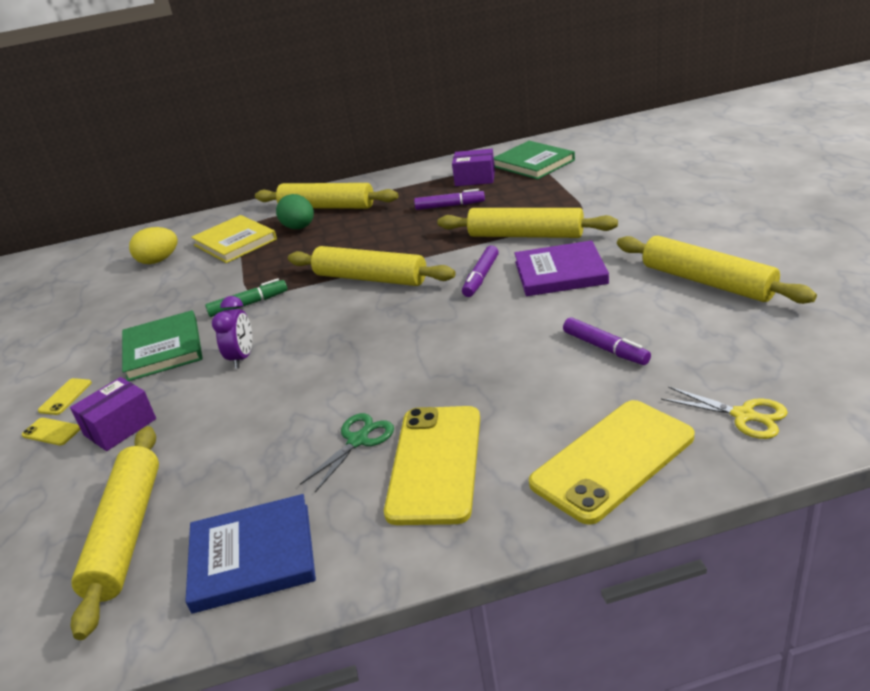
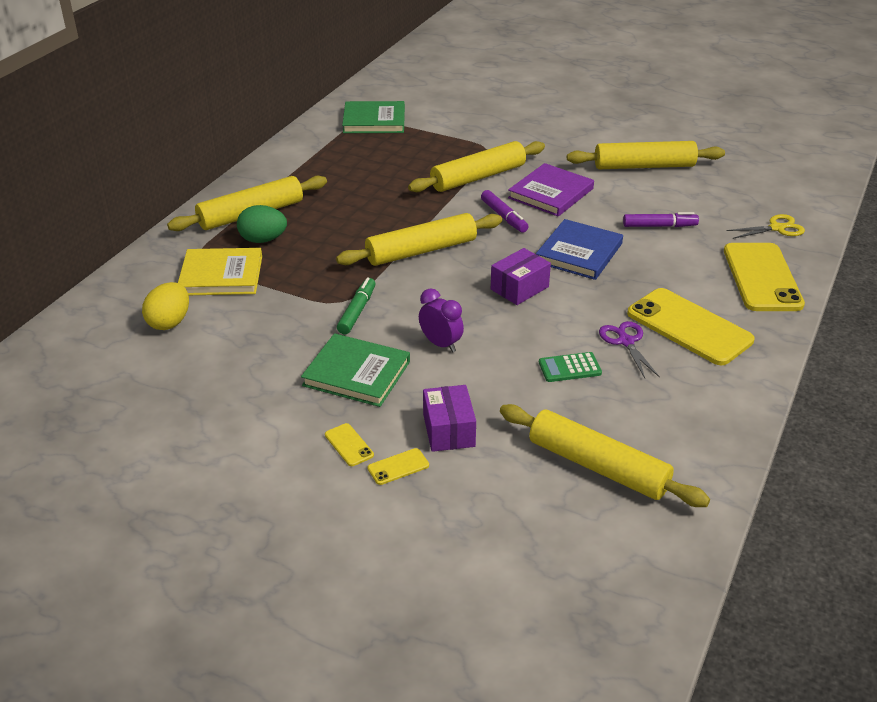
camera: 55 degrees left, 5 degrees up
(252, 557) = (691, 423): blue book -> blue book (579, 253)
(275, 434) = (569, 368): none -> green calculator
(358, 440) = (625, 341): green scissors -> purple scissors
(450, 206) = (371, 175): purple marker -> none
(475, 178) = (347, 147): purple box -> purple box (519, 288)

